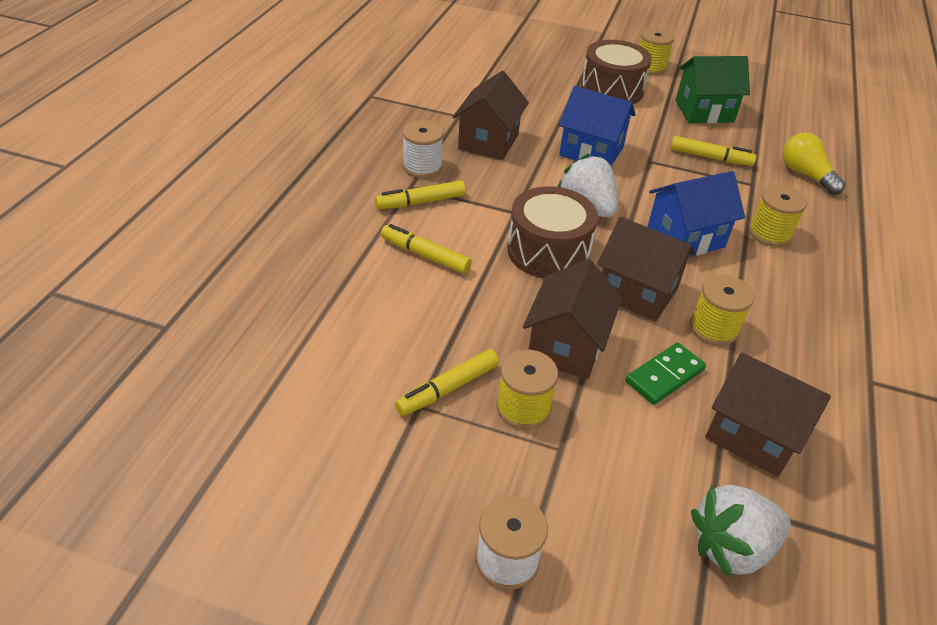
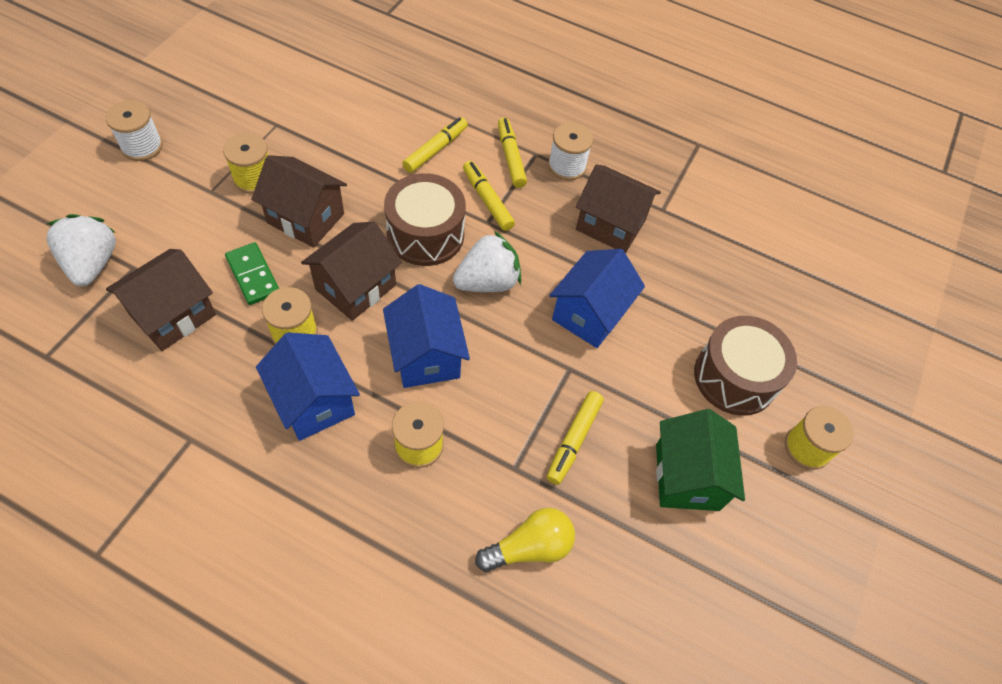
camera: 95 degrees right, 15 degrees up
(448, 389) = (286, 141): yellow marker -> yellow marker (487, 200)
(775, 301) = (314, 401): none -> blue house

